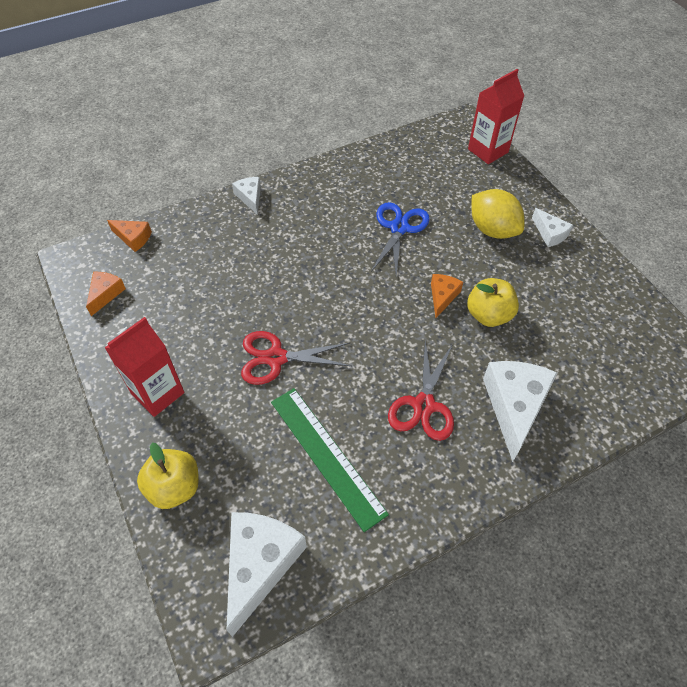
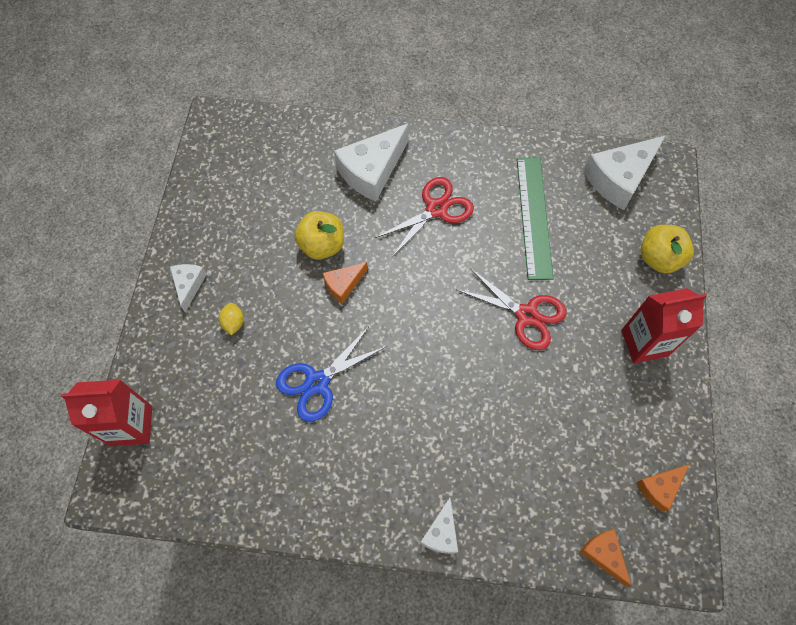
camera: 145 degrees left, 10 degrees up
(492, 229) = (233, 323): yellow lemon -> yellow lemon, size x0.47

